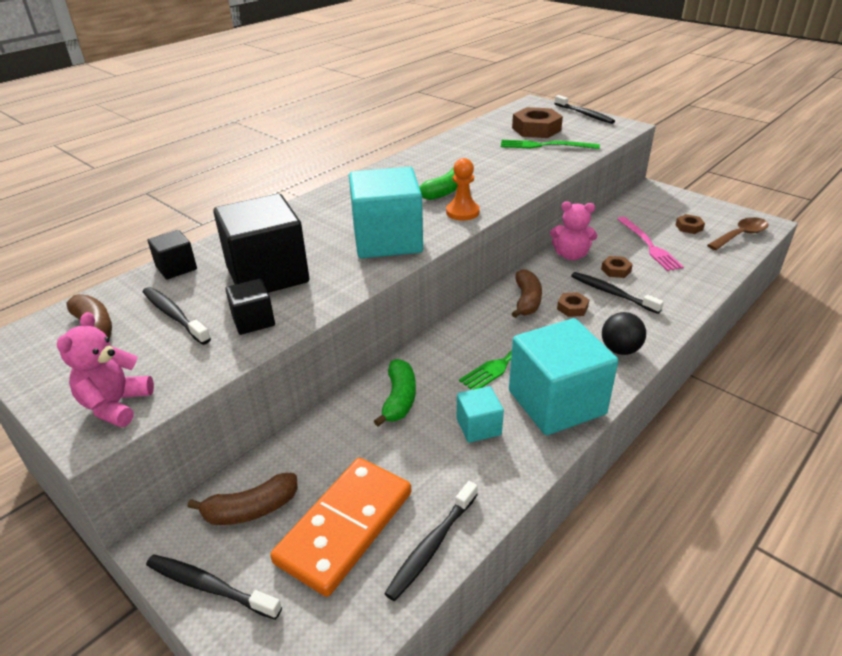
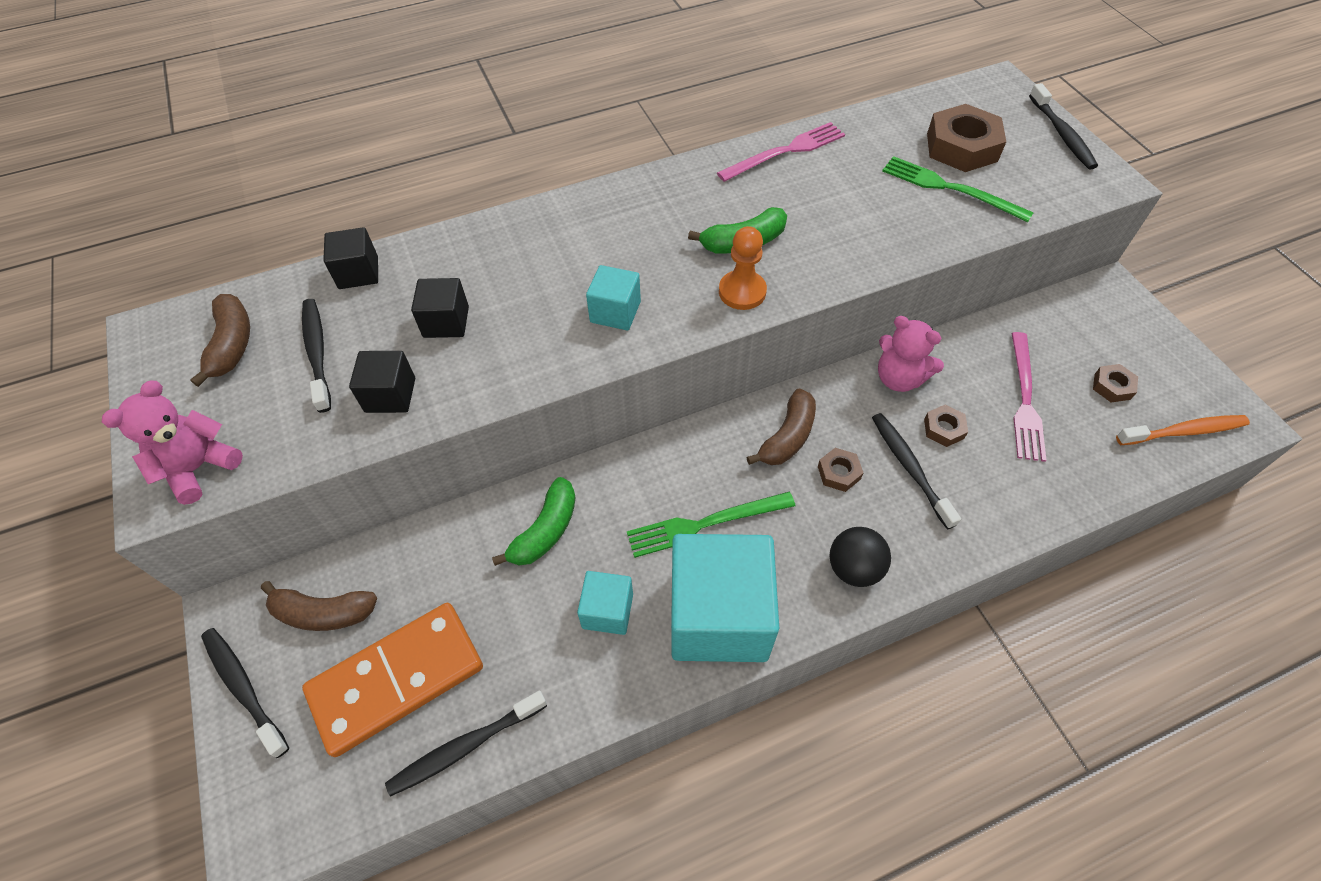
camera: 25 degrees right, 20 degrees up
(267, 274) = (446, 322): black cube -> black cube, size x0.48
(387, 240) = (615, 312): turquoise cube -> turquoise cube, size x0.48
(436, 151) = (785, 151): none -> pink fork
(740, 235) = (1183, 431): brown spoon -> orange toothbrush

